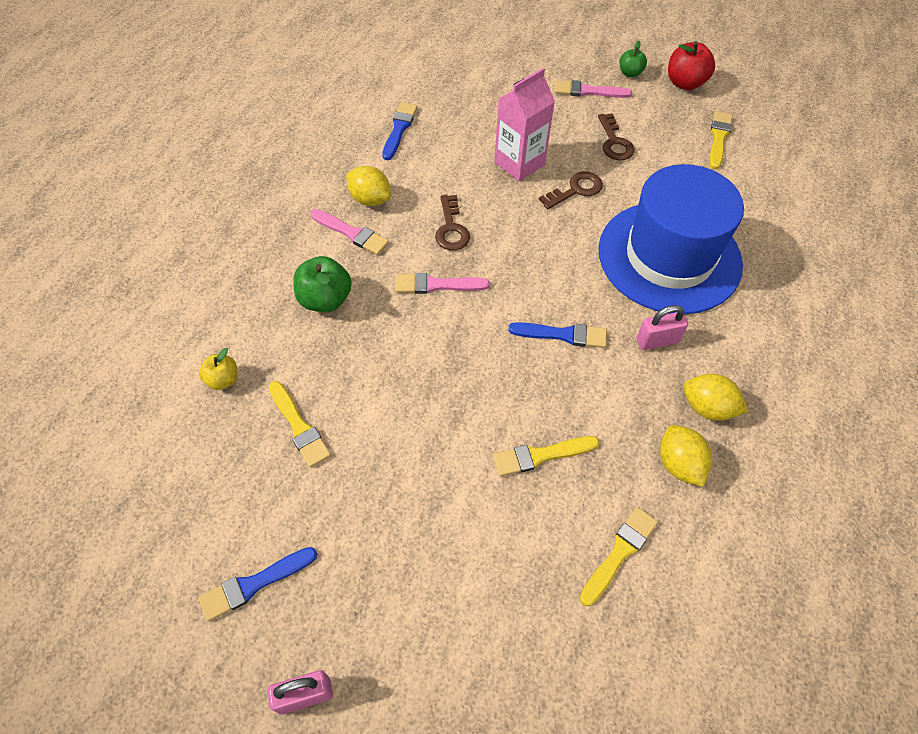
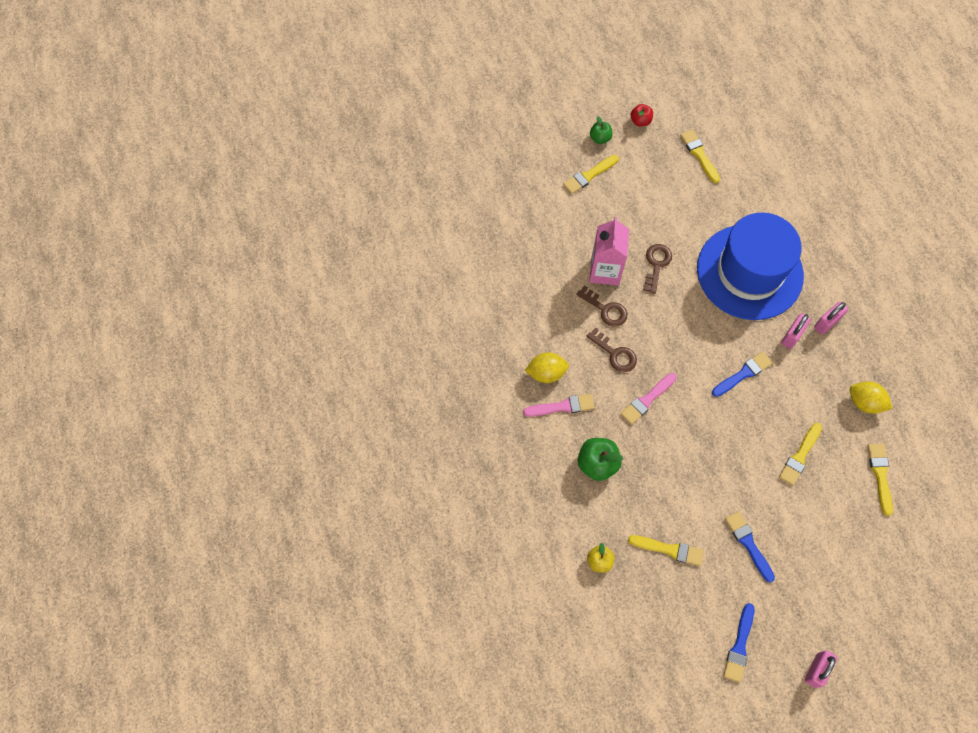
camera: 40 degrees left, 10 degrees up
(399, 129) = (505, 303): blue brush -> blue brush (748, 544)
(588, 91) = (589, 175): pink brush -> yellow brush
(614, 142) = (644, 207): brown key -> brown key (605, 309)
(685, 83) = (640, 121): red apple -> red apple, size x0.60
(707, 408) = (850, 357): yellow lemon -> none
(712, 357) = (826, 323): none -> pink padlock

